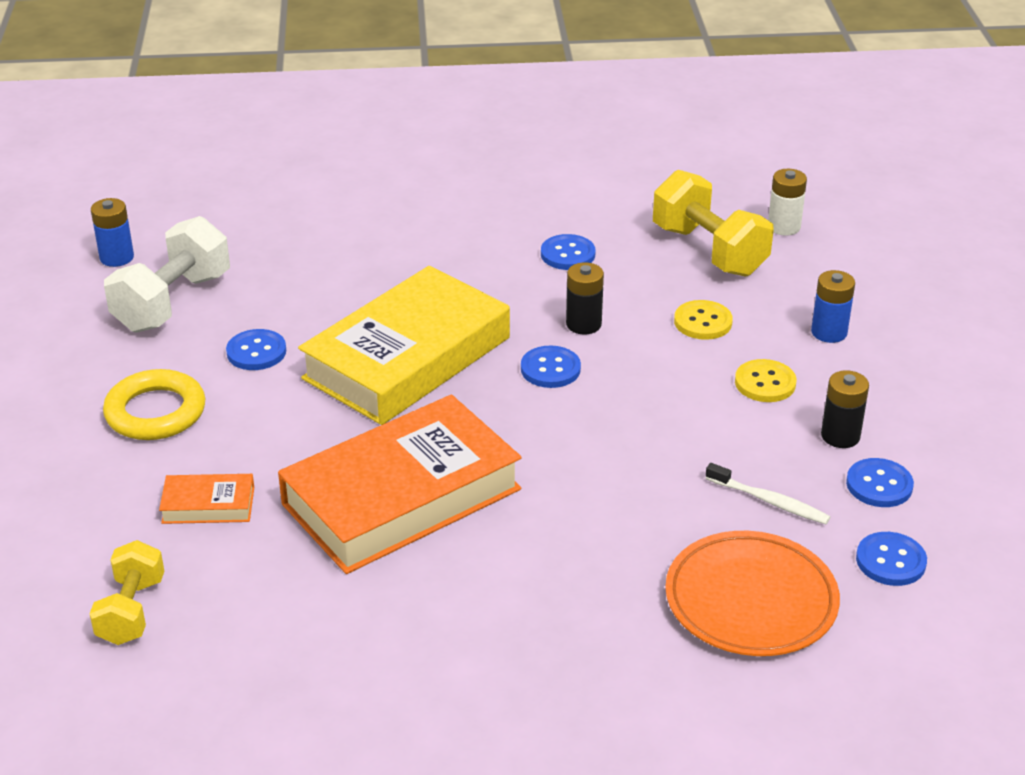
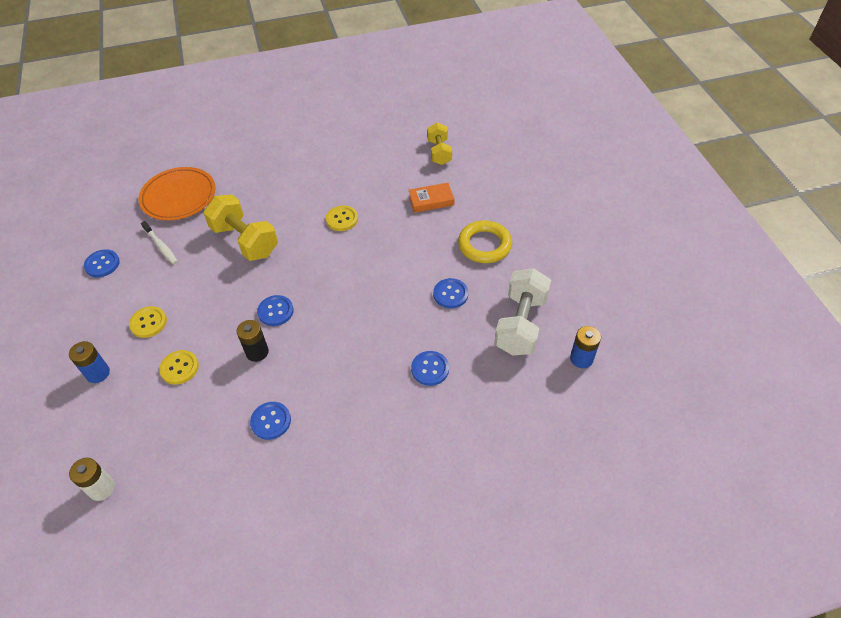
camera: 170 degrees right, 15 degrees up
(401, 496) = (342, 219): orange book -> yellow button
(407, 358) = (361, 305): yellow book -> none
(709, 251) = (165, 446): yellow dumbbell -> yellow dumbbell (245, 241)
(769, 501) = (161, 246): white toothbrush -> white toothbrush turned 150 degrees counterclockwise
(840, 436) = (114, 292): black battery -> none
(890, 561) = (110, 224): blue button -> blue button (430, 369)

